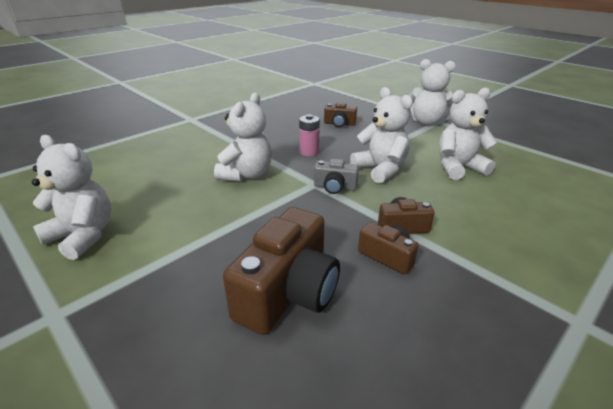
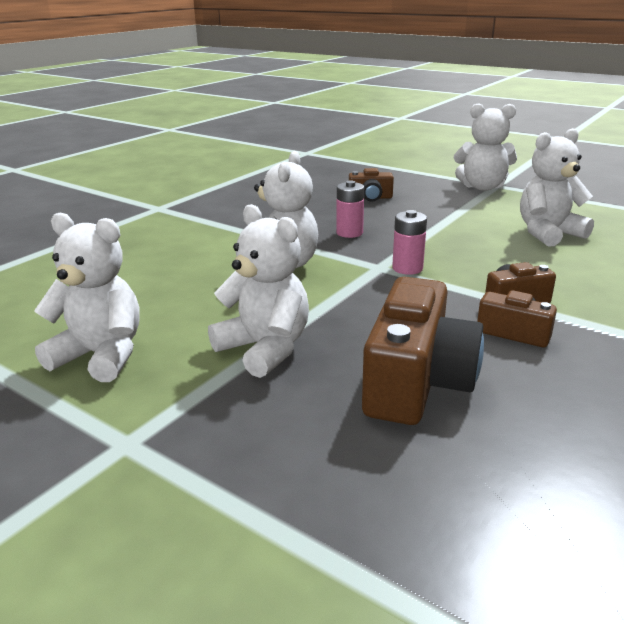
camera: 10 degrees left, 5 degrees down
(335, 187) = (407, 268): grey camera -> pink battery
(380, 169) = (453, 244): white teddy bear -> white teddy bear (265, 348)

